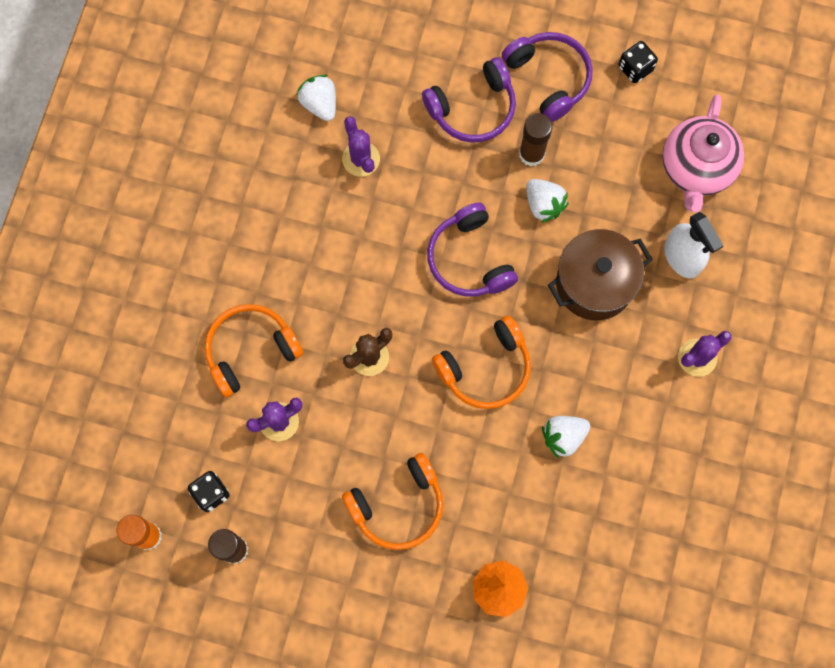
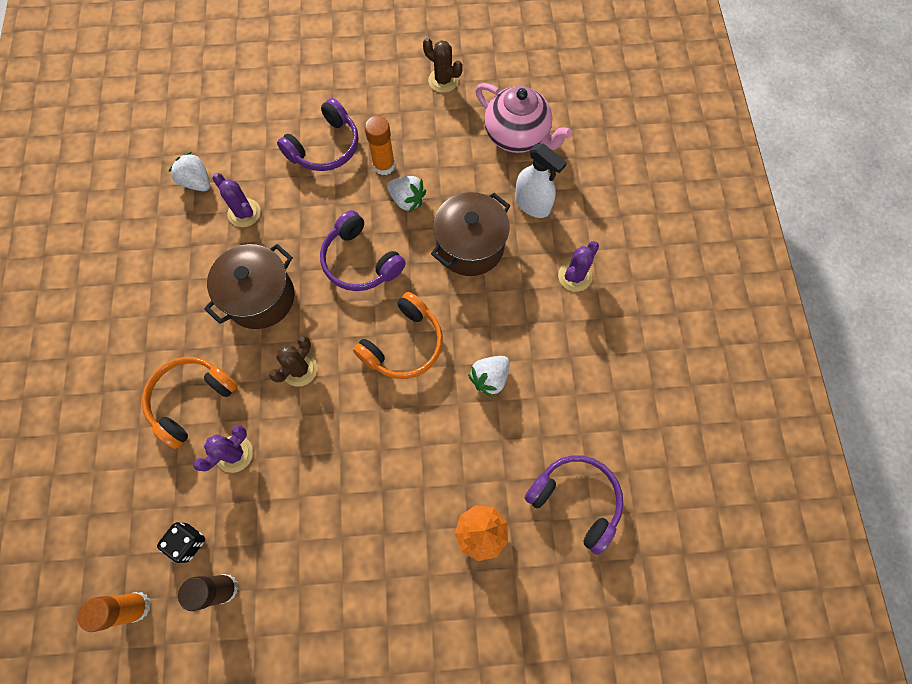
camera: 20 degrees left, 5 degrees down
(351, 263) = (260, 297): none -> brown pot
(398, 506) = (366, 490): orange headphones -> none
(531, 154) = (384, 166): brown glue stick -> orange glue stick
(549, 78) = (378, 107): purple headphones -> purple headphones (576, 500)
(635, 68) = (443, 80): black dice -> brown cactus
(696, 168) = (517, 136): pink teapot -> pink teapot turned 45 degrees counterclockwise

